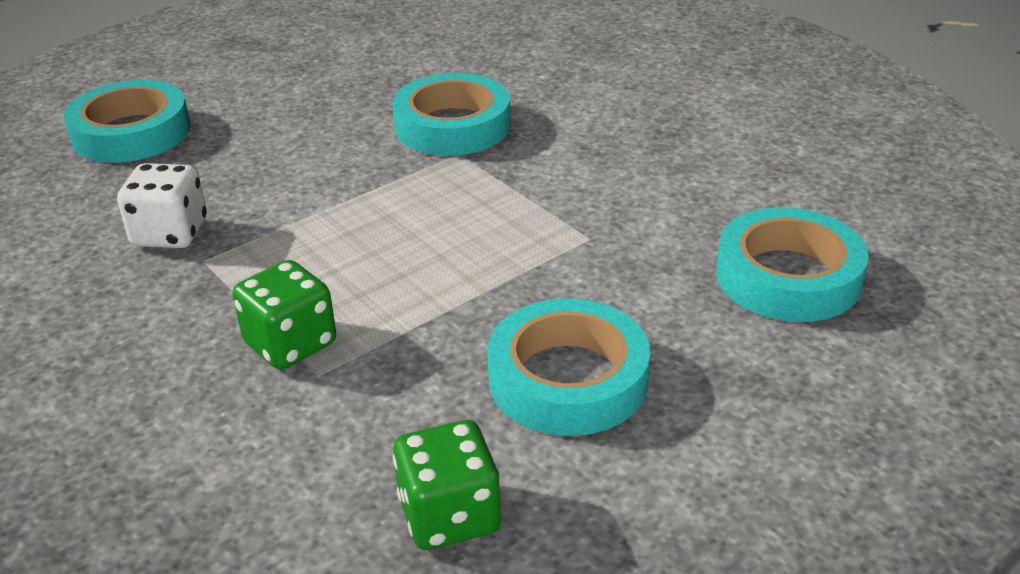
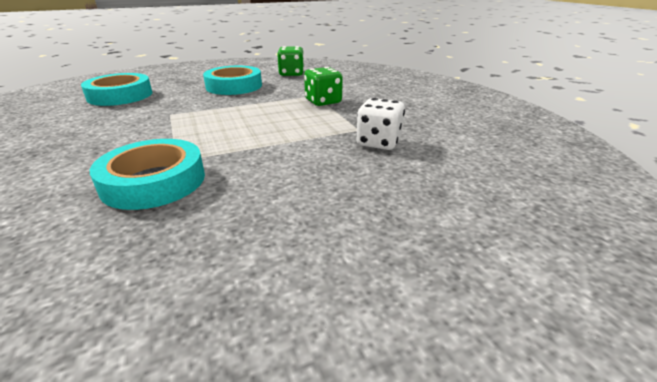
camera: 165 degrees left, 5 degrees down
(131, 132) = (433, 227): turquoise tape -> none

